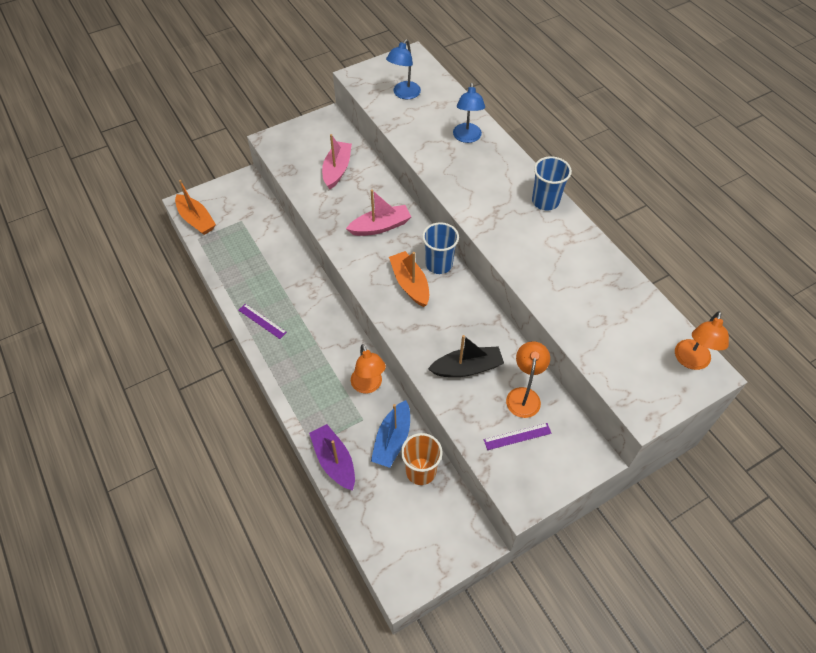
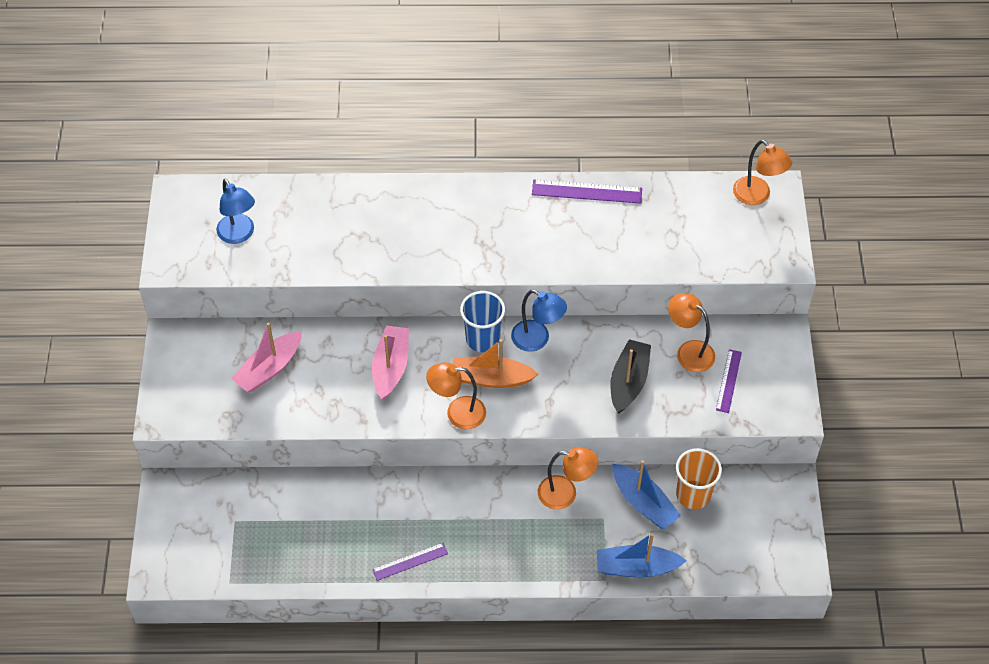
camera: 60 degrees left, 0 degrees up
(196, 220) = (196, 572): orange boat -> none
(334, 461) = (636, 567): purple boat -> blue boat
(337, 169) = (269, 369): pink boat -> pink boat turned 90 degrees counterclockwise
(369, 278) = (457, 413): none -> orange lamp
(467, 138) = (357, 212): blue lamp -> blue lamp (537, 340)
(545, 201) = (499, 194): blue cup -> none
(593, 249) = (587, 191): none -> purple ruler

